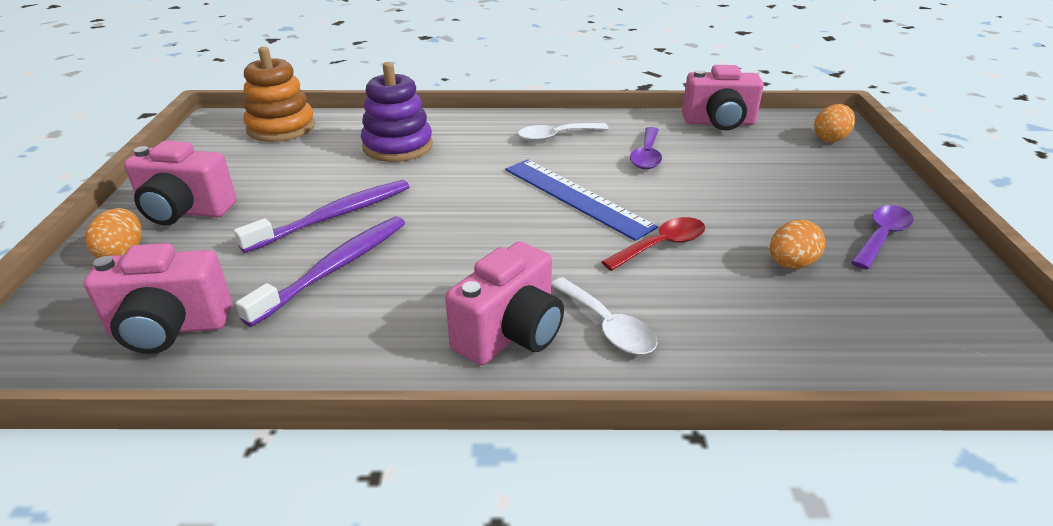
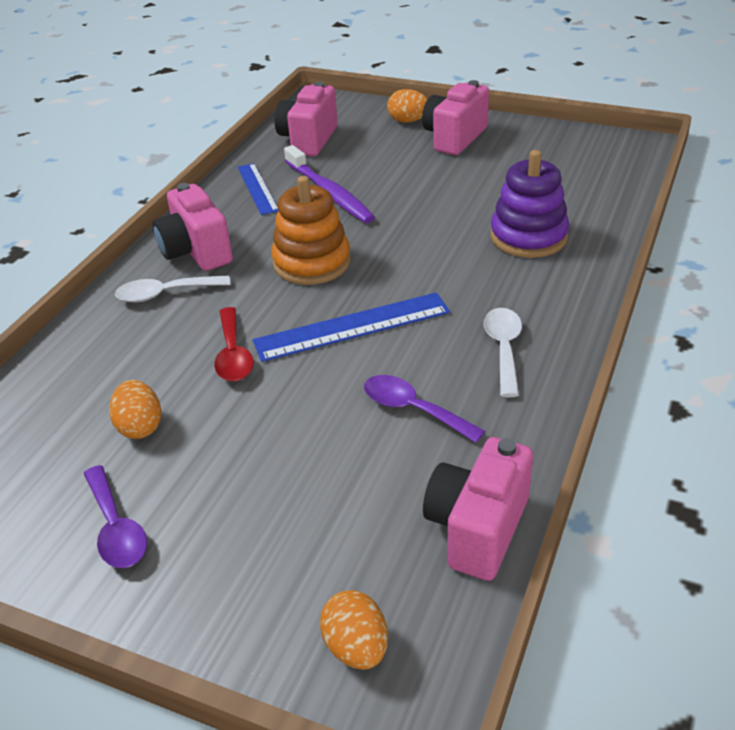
camera: 115 degrees right, 5 degrees up
(281, 128) = (605, 176): orange stacking toy -> orange stacking toy (311, 262)
(331, 333) = (257, 188): none -> blue ruler
(334, 216) = (405, 196): purple toothbrush -> none

